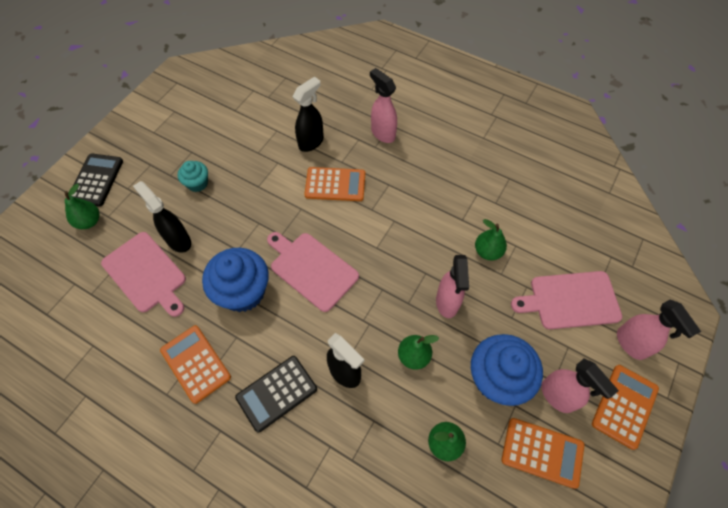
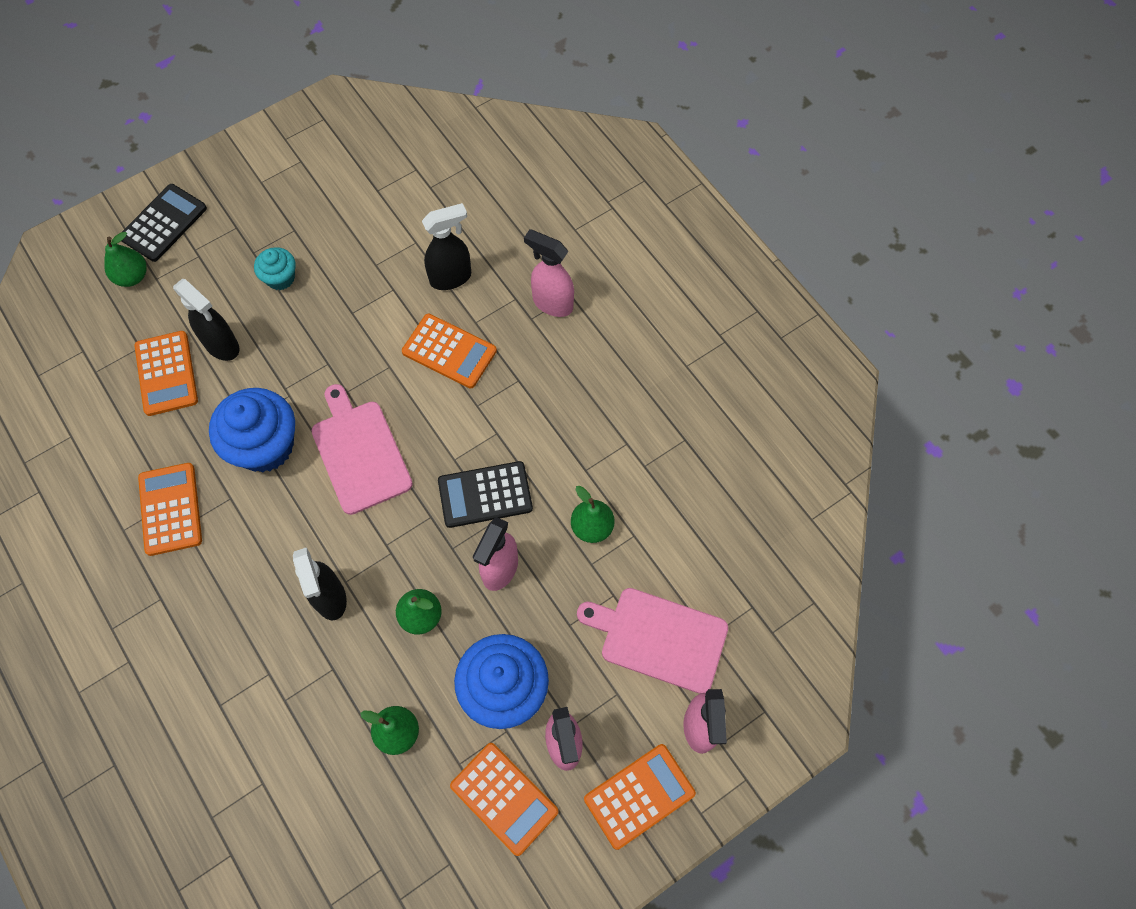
camera: 25 degrees right, 5 degrees up
(146, 274) = (166, 373): pink cutting board -> orange calculator
(178, 240) = (222, 346): black spray bottle -> black spray bottle turned 150 degrees clockwise
(276, 393) = (242, 585): black calculator -> black calculator (485, 494)
(382, 133) = (552, 303): pink spray bottle -> pink spray bottle turned 45 degrees counterclockwise

